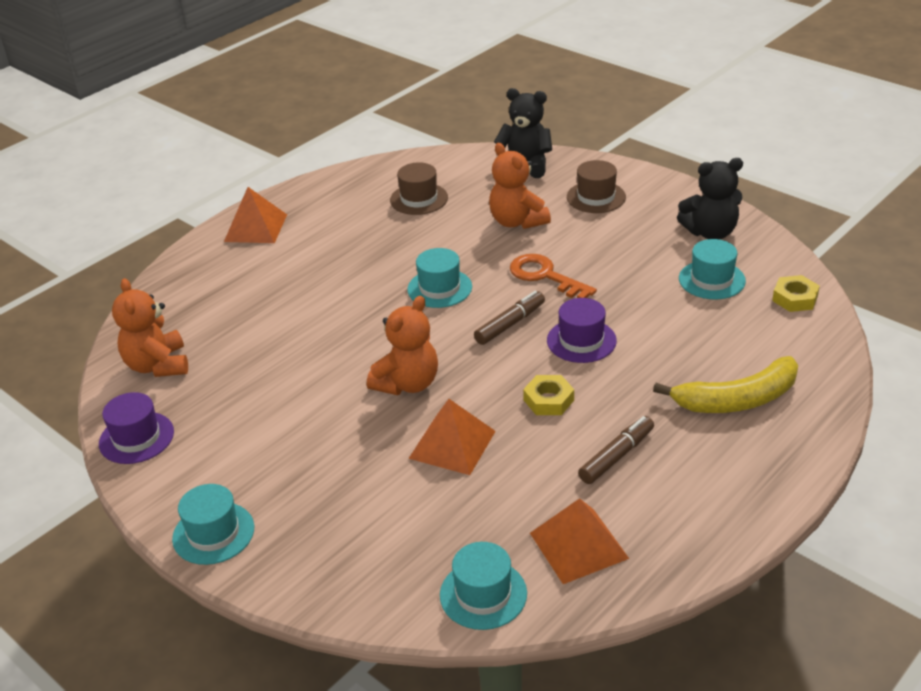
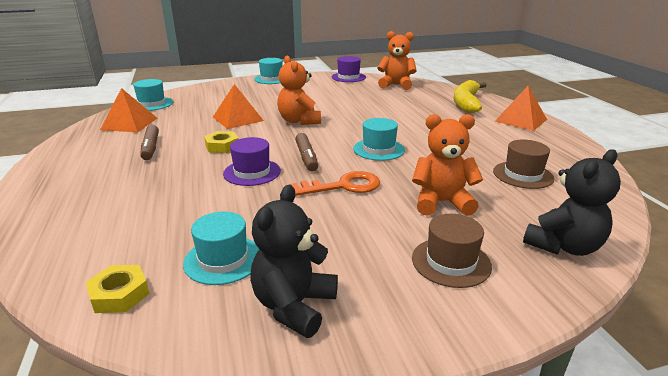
camera: 120 degrees right, 10 degrees down
(737, 399) = (102, 198): yellow banana -> yellow banana (466, 103)

